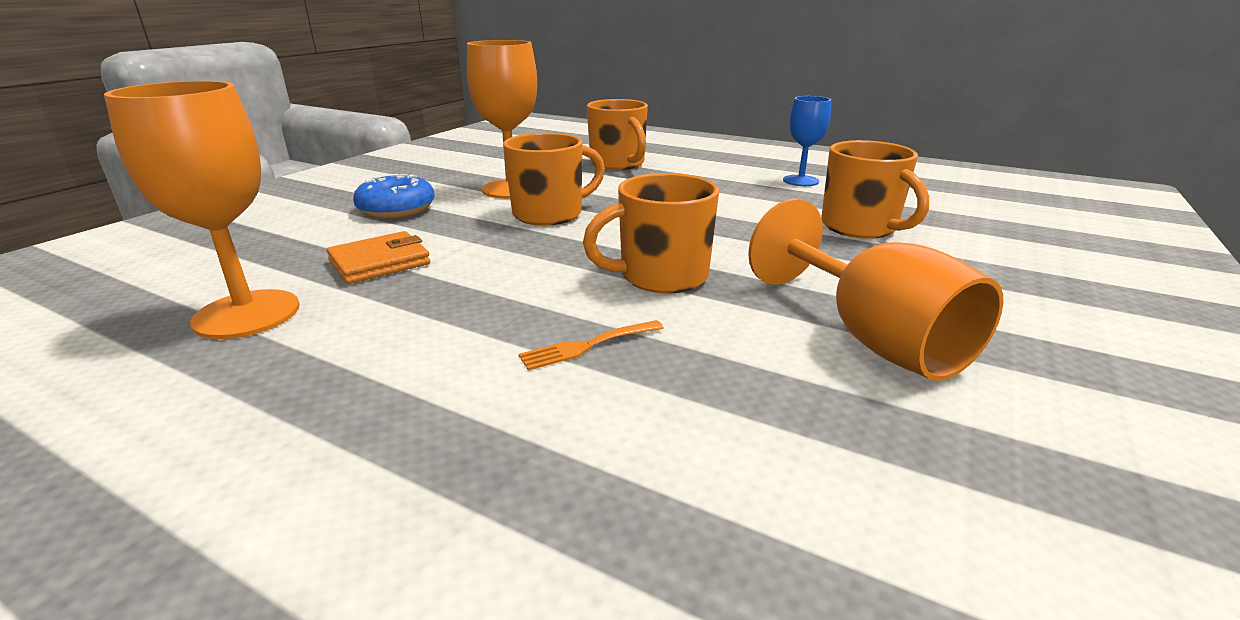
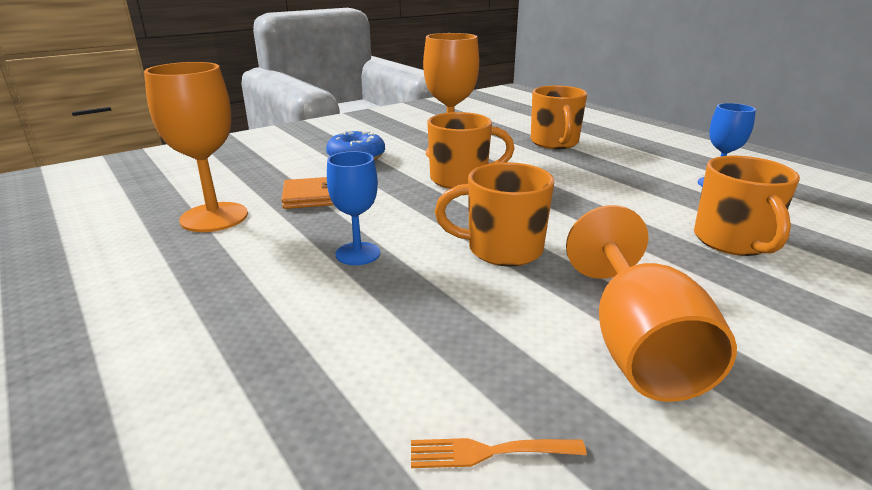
camera: 25 degrees right, 0 degrees up
(498, 316) = (358, 254): none -> blue goblet
(587, 346) = (398, 292): orange fork -> orange fork (488, 452)

